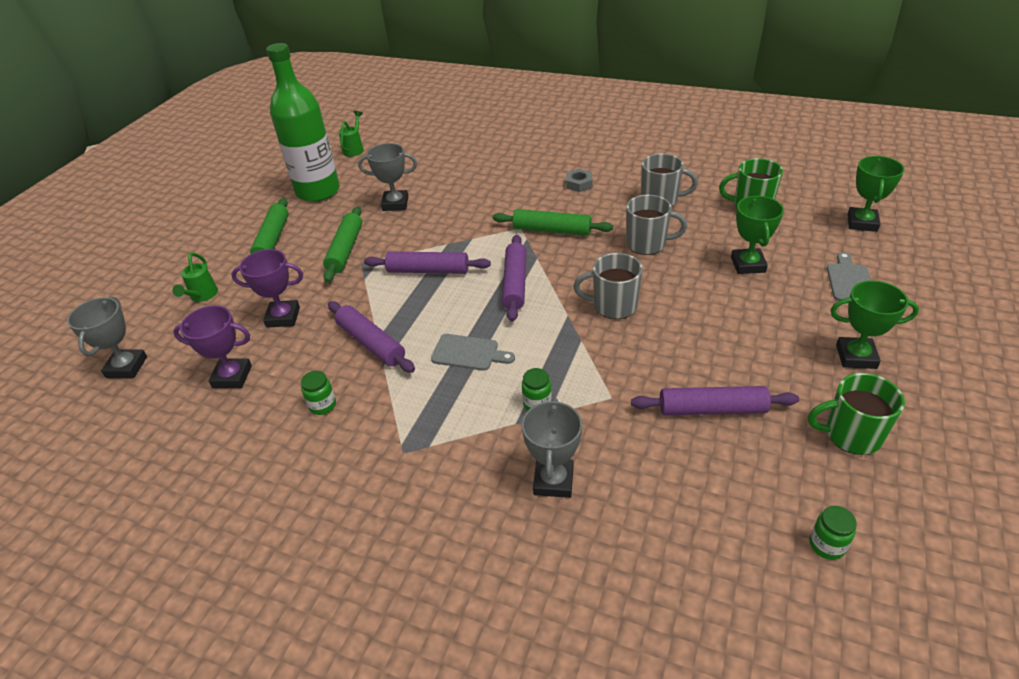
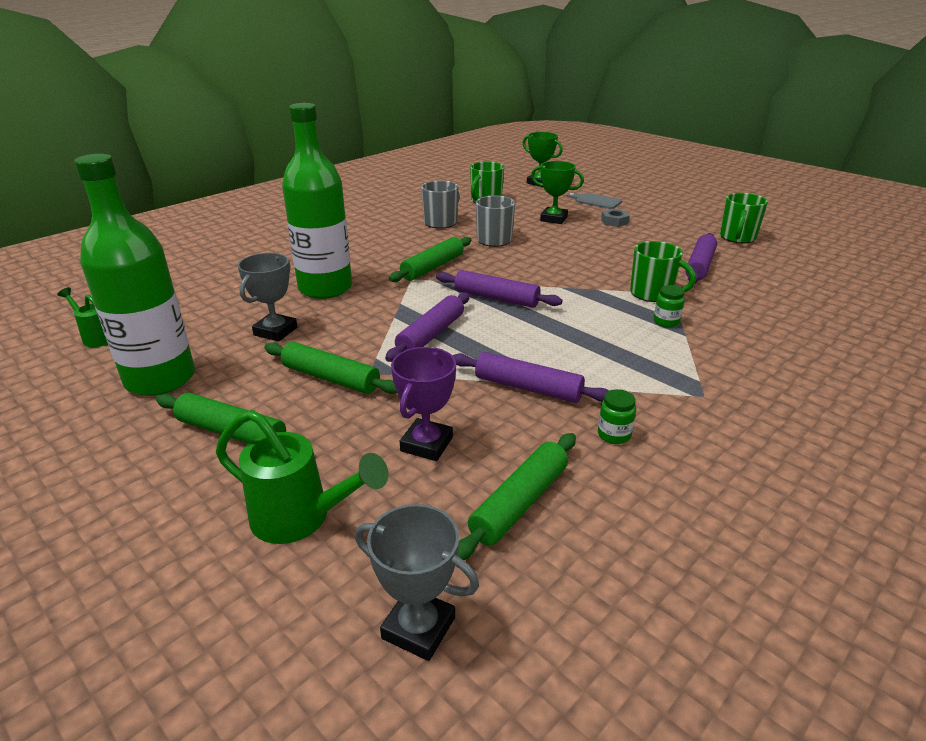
camera: 70 degrees left, 10 degrees down
(202, 296) = (302, 519): green watering can -> green watering can, size x1.66
(232, 376) = (520, 503): purple trophy -> green rolling pin
(371, 343) = (528, 388): purple rolling pin -> purple rolling pin turned 45 degrees clockwise
(468, 353) = (581, 338): grey cutting board -> none
(473, 196) = (325, 288): none -> green bottle
(553, 481) = (756, 333): grey trophy -> none
(579, 184) = (375, 242): grey nut -> grey nut (614, 221)
(598, 382) = (652, 294): none -> green mug
(613, 306) = (563, 268): grey mug -> none
(827, 545) = (825, 266): green jar -> none
(856, 356) = (669, 218): green trophy -> none

